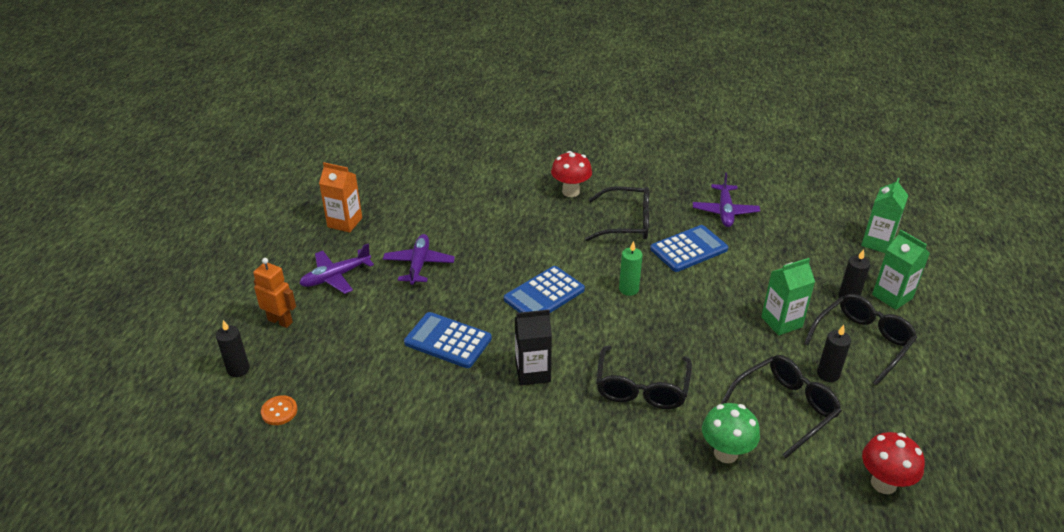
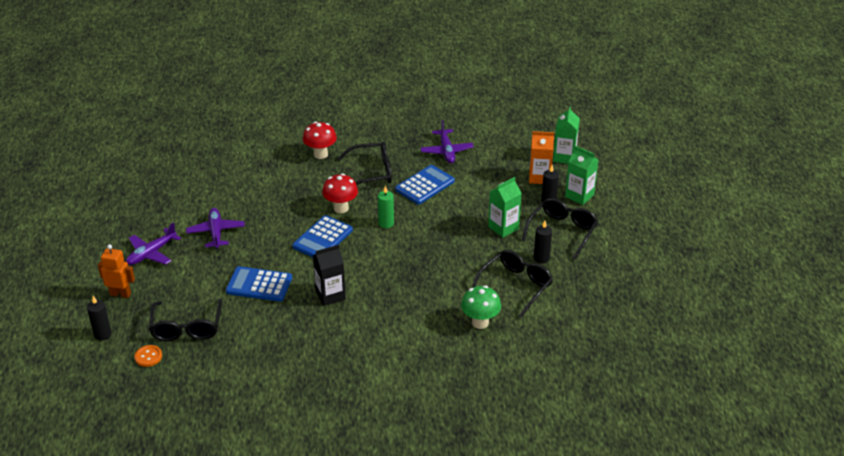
camera: 15 degrees left, 0 degrees up
(345, 222) = (141, 209): orange carton -> orange carton (539, 177)
(641, 388) = (412, 291): black glasses -> black glasses (187, 328)
(883, 483) = (587, 321): red mushroom -> red mushroom (341, 208)

